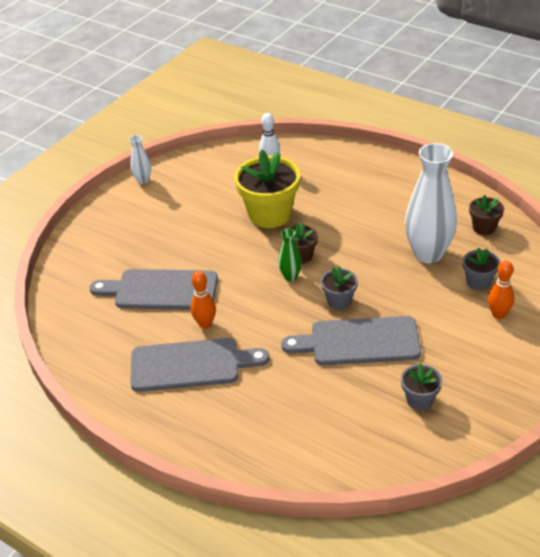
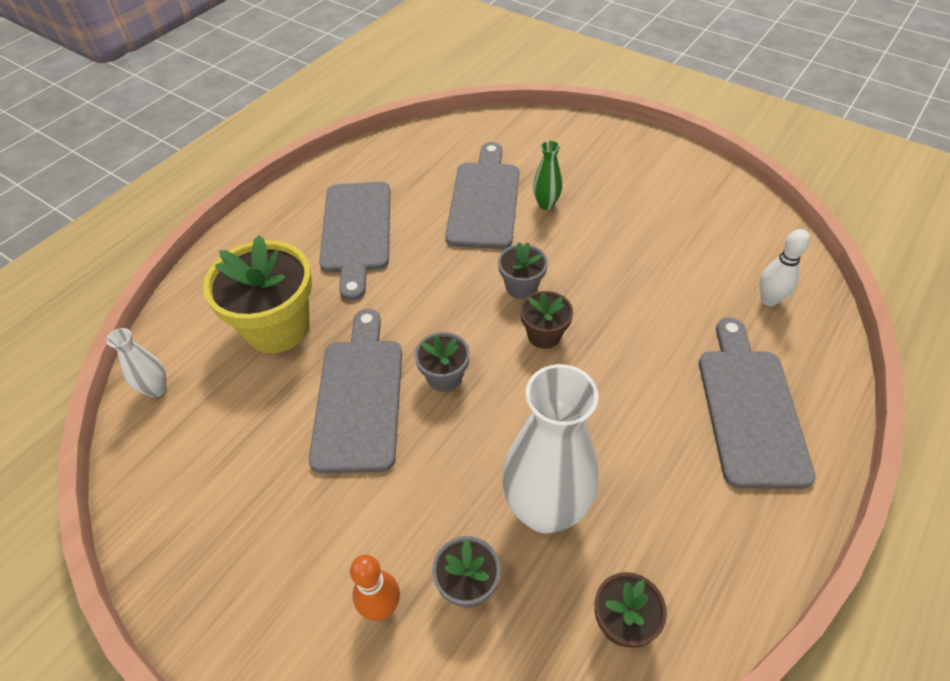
camera: 90 degrees right, 10 degrees up
(143, 180) = (701, 170): white vase -> white vase (156, 389)
(205, 324) = (420, 241): orange bowling pin -> none
(270, 214) = (639, 300): yellow flower pot -> yellow flower pot (277, 327)
(290, 276) = (500, 322): green vase -> green vase (546, 204)
(352, 177) = (750, 409): none -> grey cutting board
(420, 400) = (234, 462): grey flower pot -> grey flower pot (521, 287)

